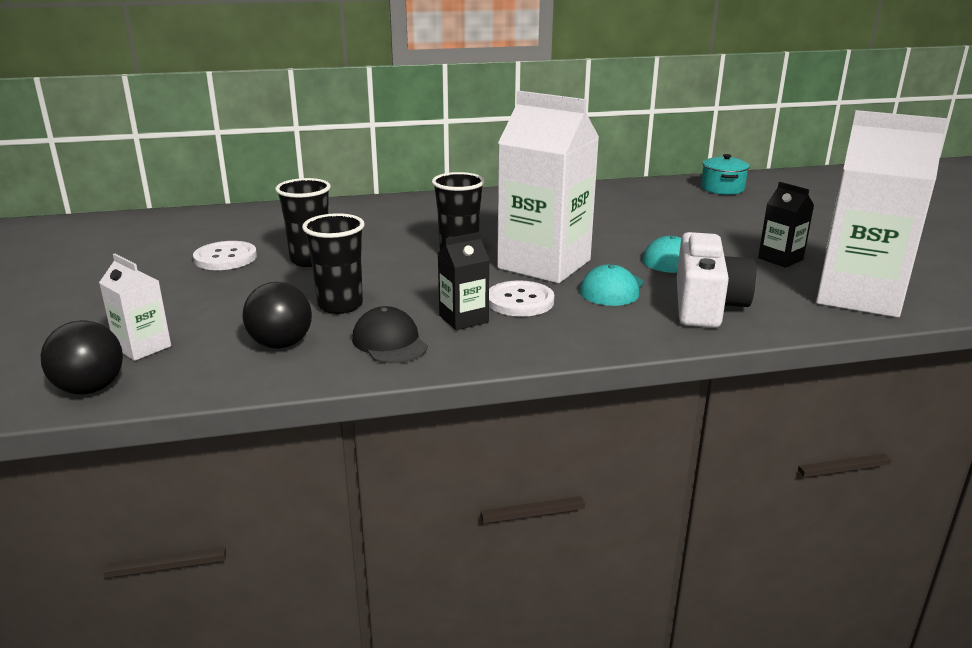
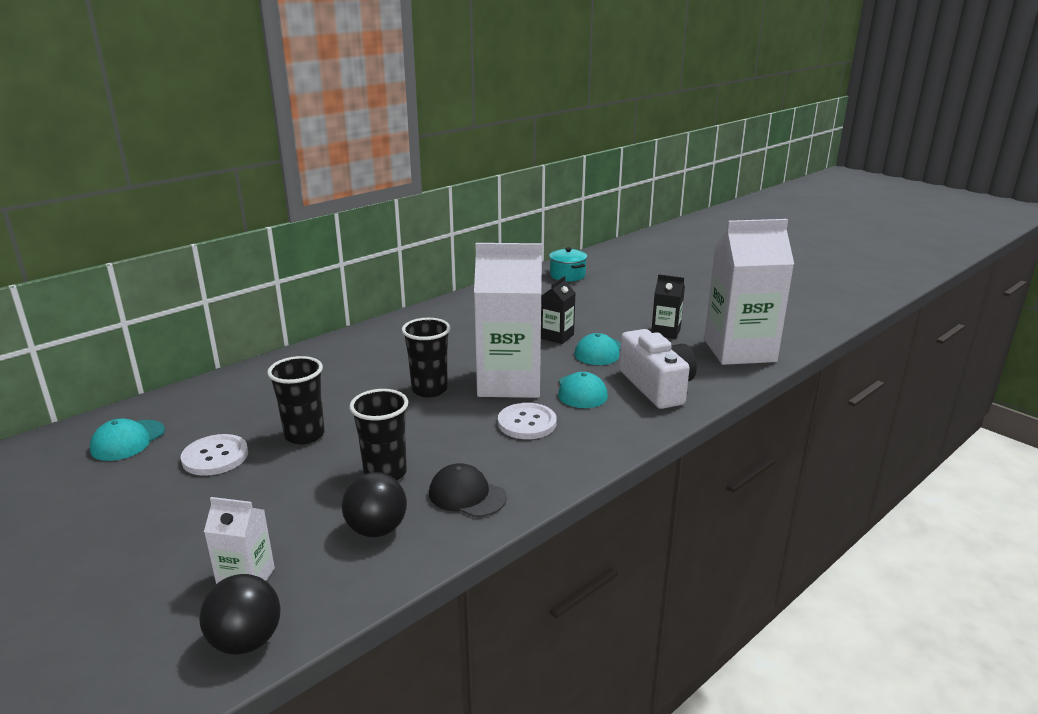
camera: 30 degrees left, 0 degrees up
(180, 231) = (128, 440): none -> turquoise cap
(463, 319) = (501, 453): black carton -> black carton (557, 336)

